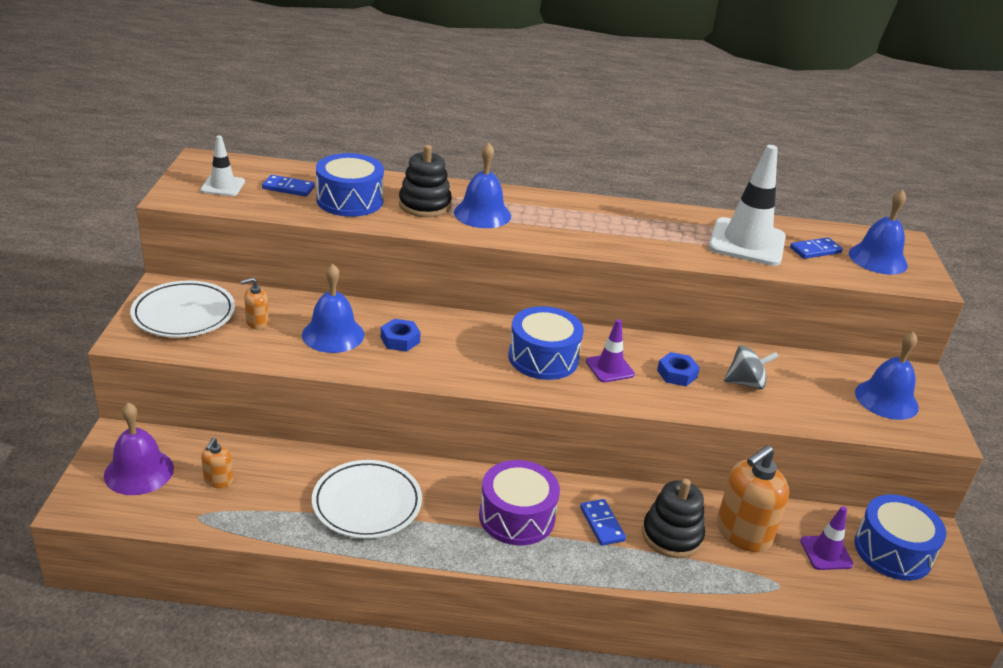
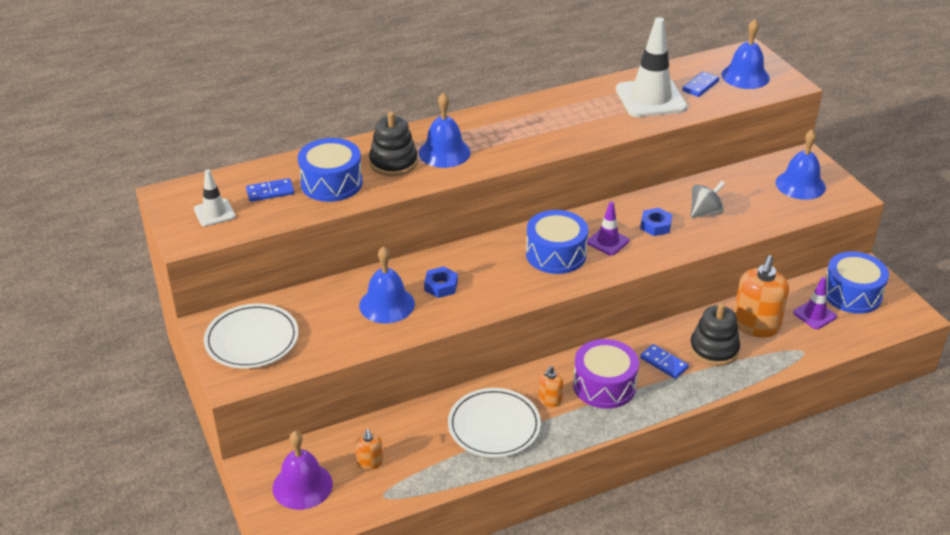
camera: 25 degrees left, 5 degrees up
(257, 322) = (318, 321): orange soap dispenser -> orange soap dispenser (550, 400)

